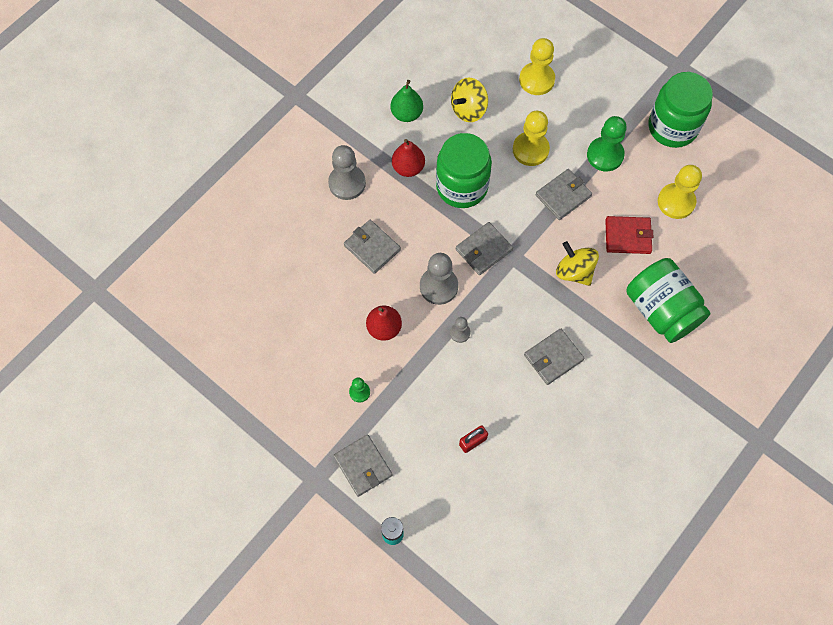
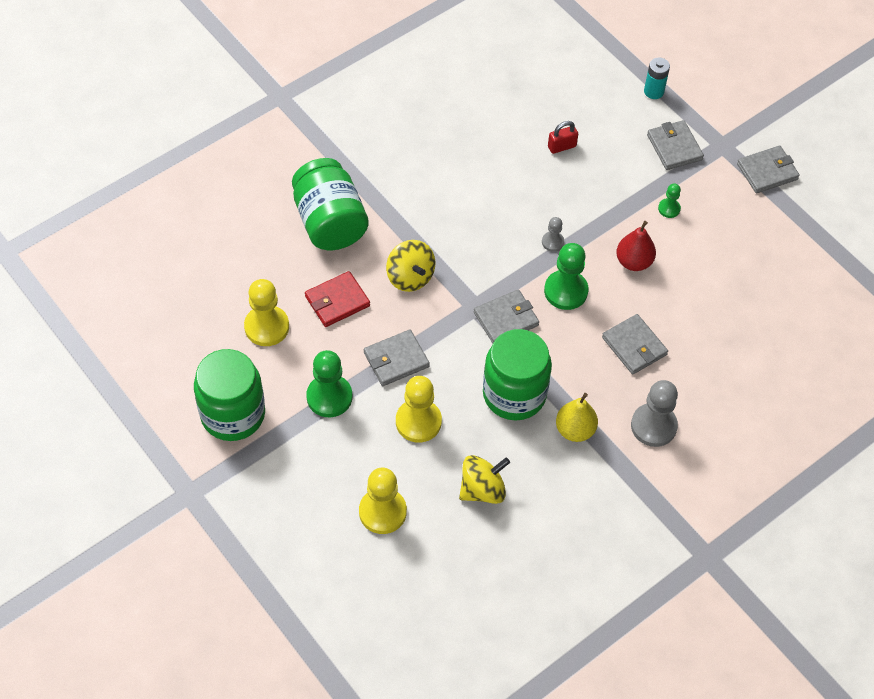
camera: 170 degrees left, 10 degrees down
(407, 114) = (564, 500): green pear -> none
(408, 167) = (575, 430): red pear -> yellow pear
(438, 286) = (566, 291): grey pawn -> green pawn
(553, 357) = (460, 201): grey wallet -> grey wallet (767, 171)
(628, 236) = (337, 301): red wallet -> red wallet turned 45 degrees counterclockwise

